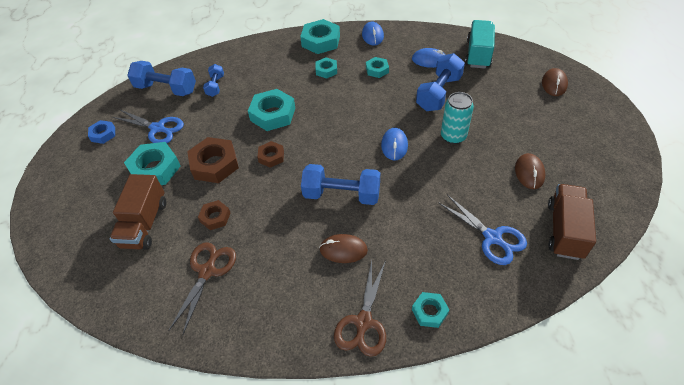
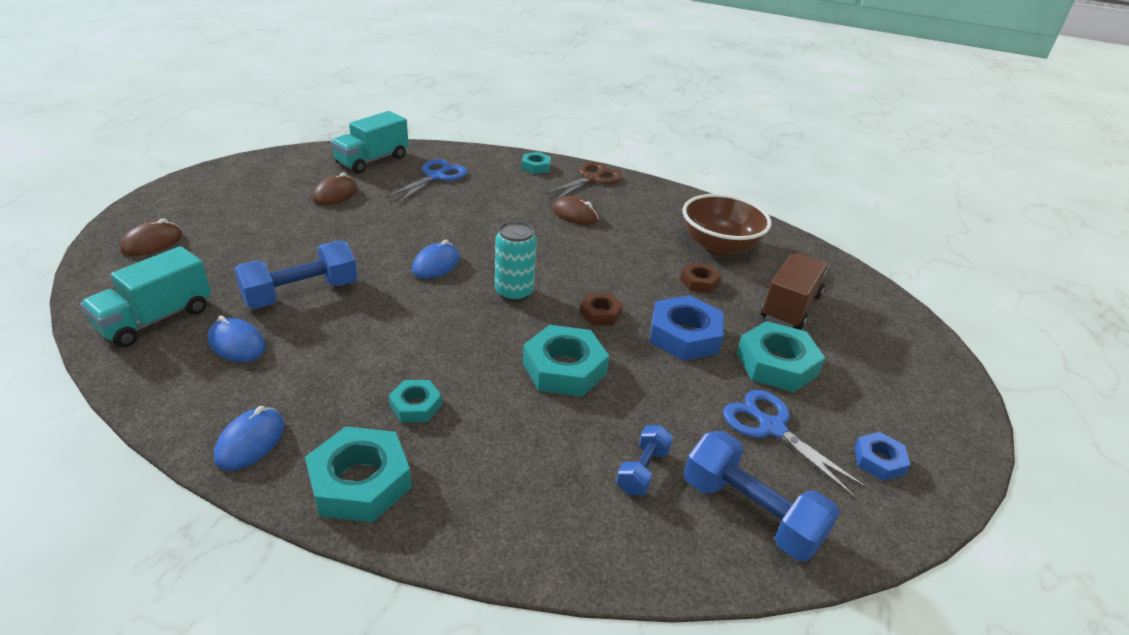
camera: 160 degrees left, 15 degrees down
(207, 271) = (719, 246): brown scissors -> brown bowl
(214, 164) = (684, 335): brown nut -> blue nut
(342, 194) = (542, 248): blue dumbbell -> none
(377, 70) = (335, 366): turquoise nut -> none
(453, 136) = (359, 246): turquoise can -> turquoise can (514, 292)
(492, 238) = (436, 176): blue scissors -> blue scissors turned 45 degrees clockwise
(564, 230) = (372, 160): brown truck -> turquoise truck

